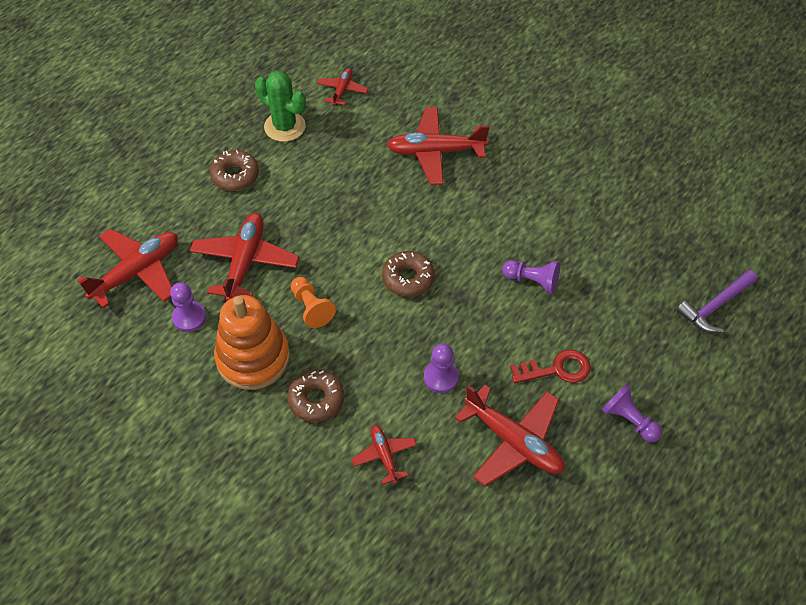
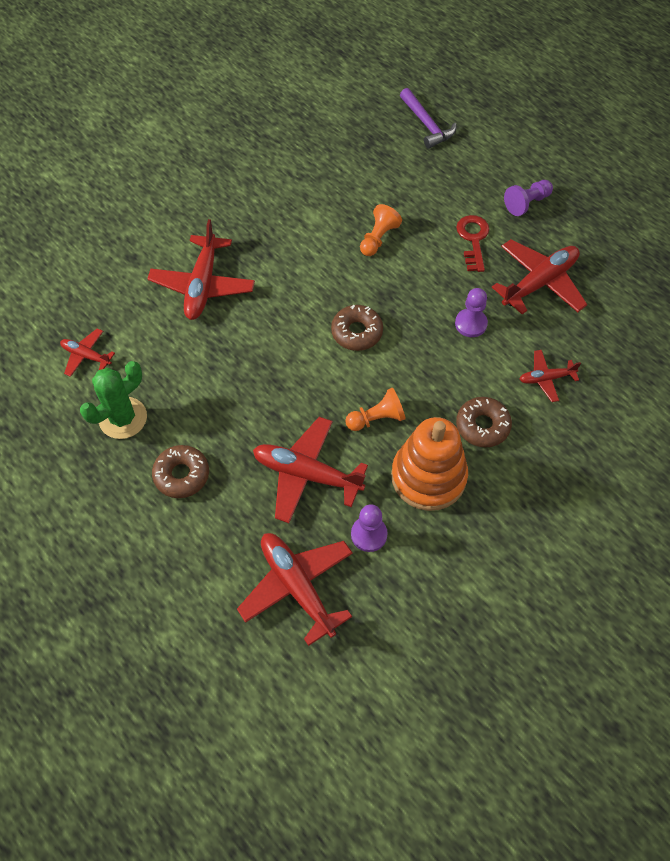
camera: 80 degrees left, 5 degrees up
(532, 281) = (378, 238): purple pawn -> orange pawn

